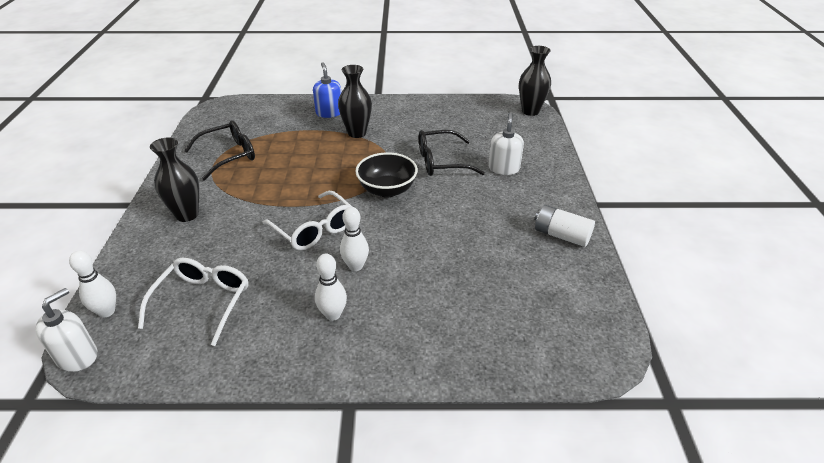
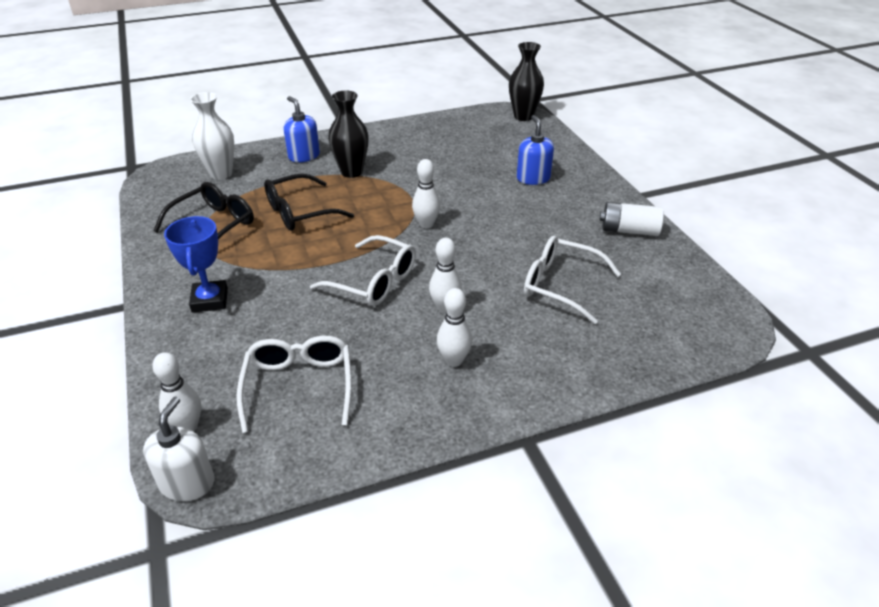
camera: 20 degrees left, 0 degrees up
(187, 215) = (210, 300): black vase -> blue trophy
(260, 115) = (221, 174): none -> white vase
(387, 190) = (426, 224): black bowl -> white bowling pin
(441, 162) = (464, 184): black glasses -> black glasses (299, 212)
(465, 271) = (560, 285): none -> white glasses
(504, 168) = (533, 178): white soap dispenser -> blue soap dispenser

